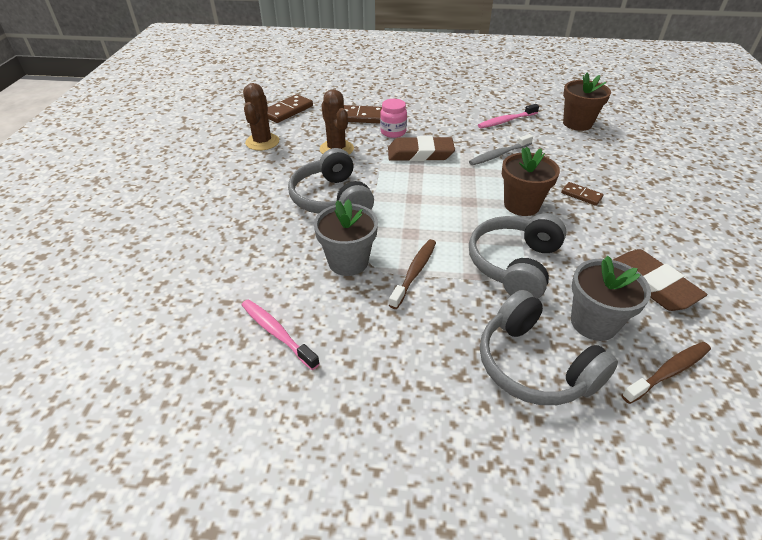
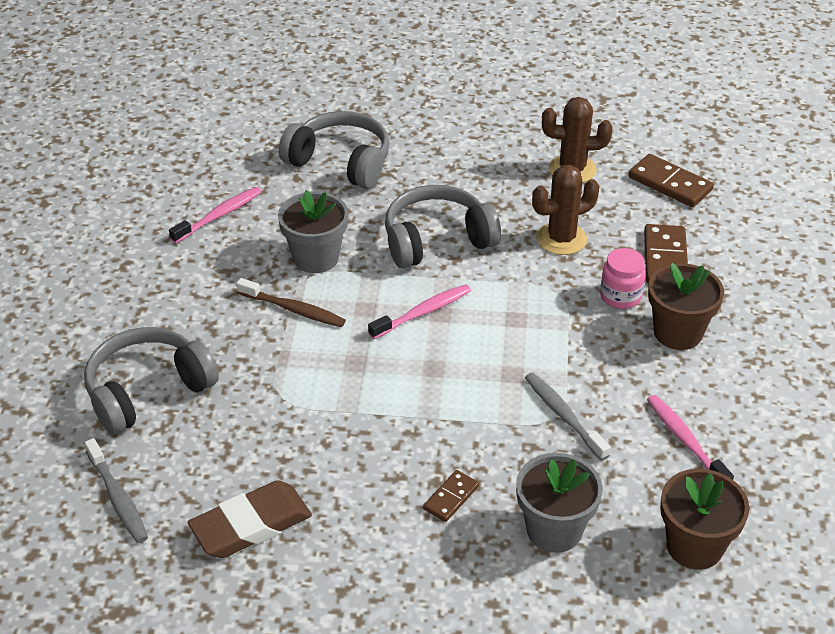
camera: 90 degrees right, 0 degrees up
(413, 205) = (423, 312): none -> pink toothbrush
(420, 154) = (557, 324): brown eraser -> none
(514, 264) = (299, 397): grey headphones -> grey headphones (340, 162)
(521, 205) = (425, 423): brown flower pot -> brown flower pot (677, 333)
(593, 323) = (195, 451): grey flower pot -> grey flower pot (554, 530)
(668, 372) = (118, 498): brown toothbrush -> grey toothbrush

